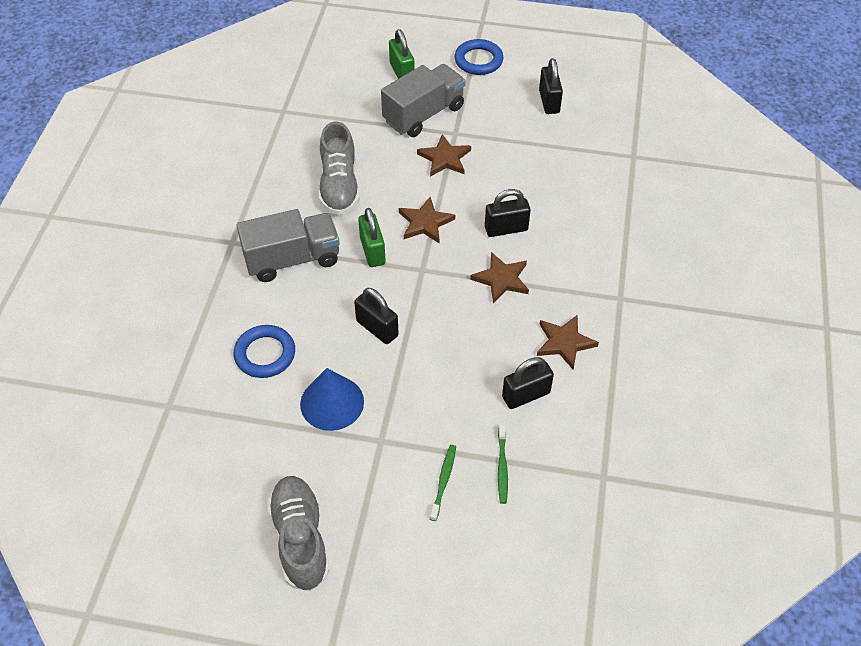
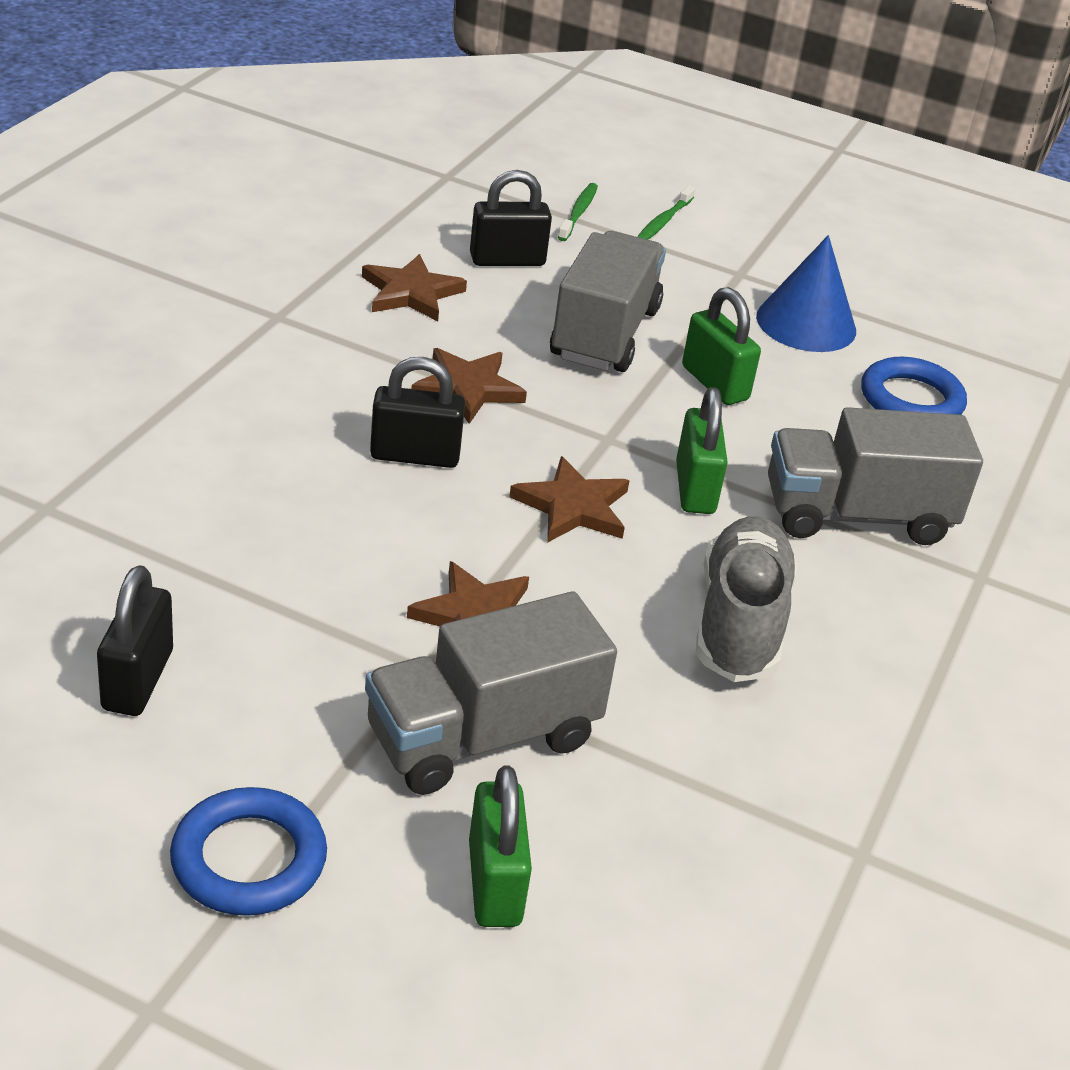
camera: 170 degrees left, 15 degrees down
(300, 539) = (864, 225): grey shoe -> none
(377, 328) = (715, 383): black padlock -> green padlock
(447, 347) = (604, 333): none -> grey truck

